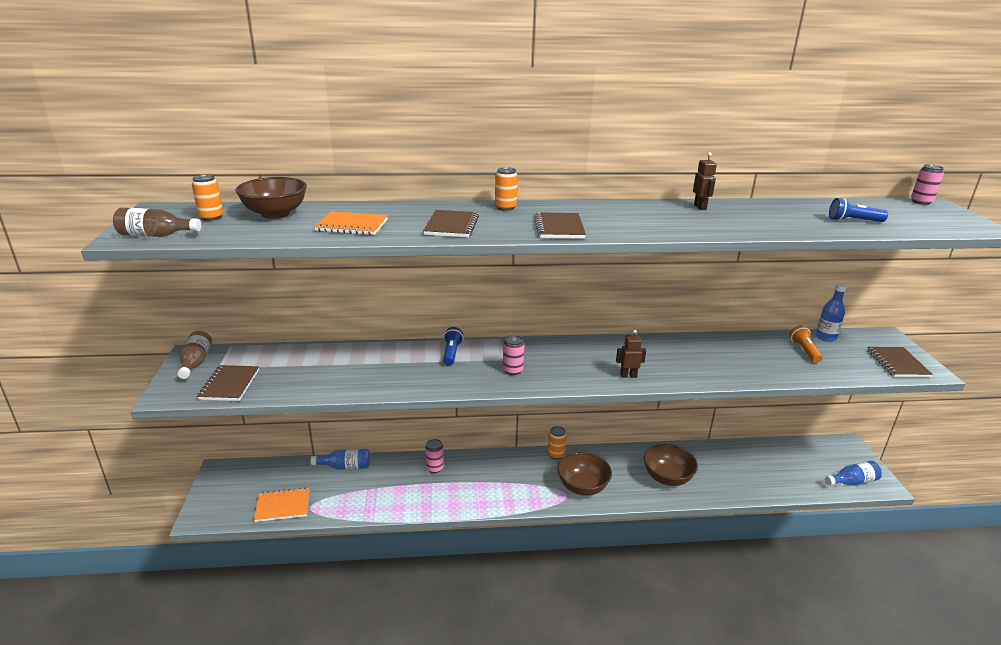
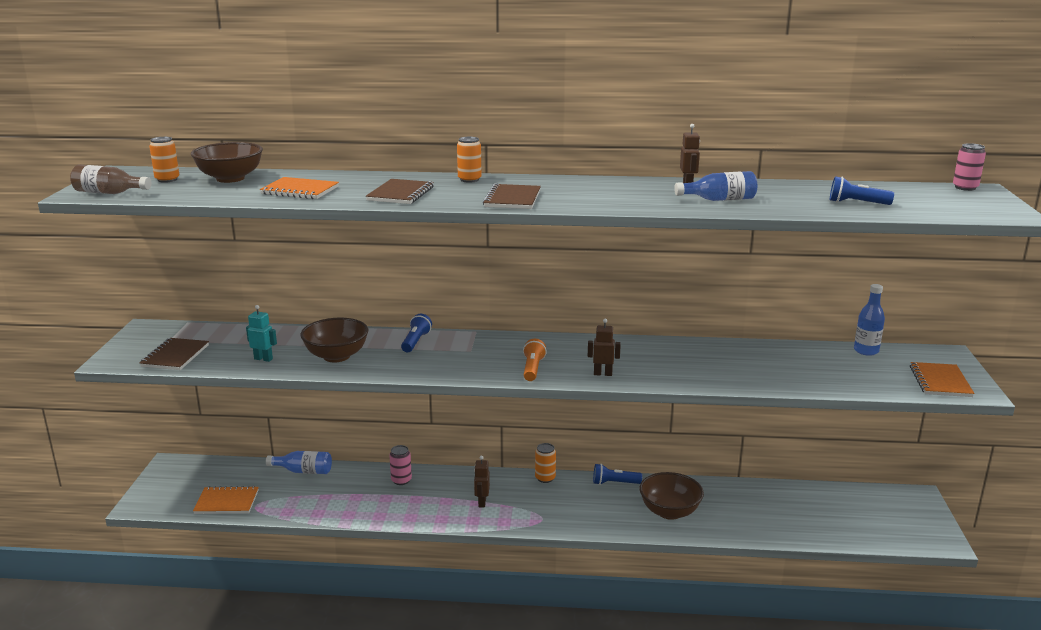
camera: 10 degrees right, 5 degrees down
(196, 362) = (148, 335): brown bottle -> none
(317, 382) = (263, 359): none -> turquoise robot
(510, 484) = (482, 502): none -> brown robot
(513, 370) = (475, 361): pink can -> none
(582, 487) = (564, 512): brown bowl -> brown bowl (336, 356)
(614, 454) = (614, 483): none -> blue flashlight
(804, 350) = (830, 362): orange flashlight -> orange flashlight (532, 369)
(852, 482) = (903, 535): blue bottle -> blue bottle (719, 200)
(897, 363) = (940, 381): brown notebook -> orange notebook

